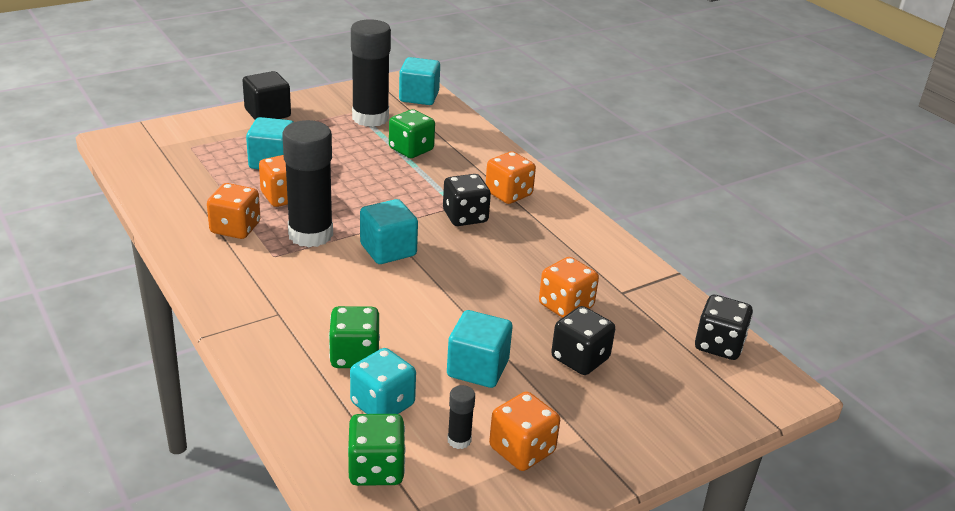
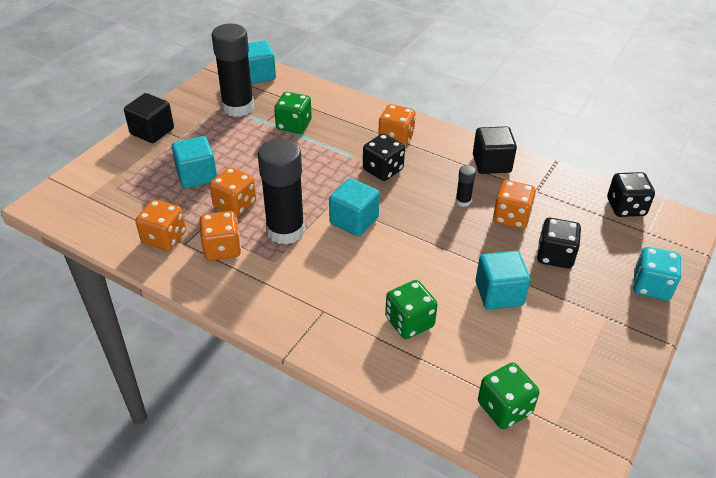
camera: 25 degrees left, 10 degrees up
(382, 404) = (463, 353): turquoise dice -> turquoise dice (651, 286)
(459, 440) = (536, 357): black glue stick -> black glue stick (463, 201)
(522, 450) = (580, 345): orange dice -> orange dice (164, 238)
(595, 250) = (491, 164): none -> black cube

